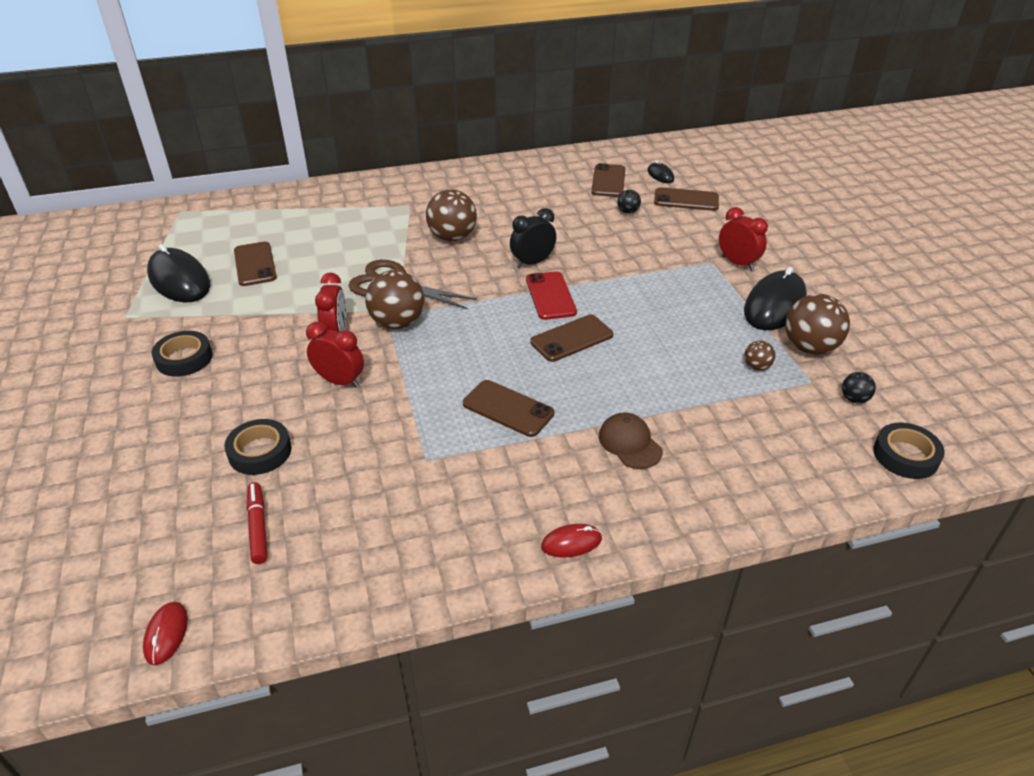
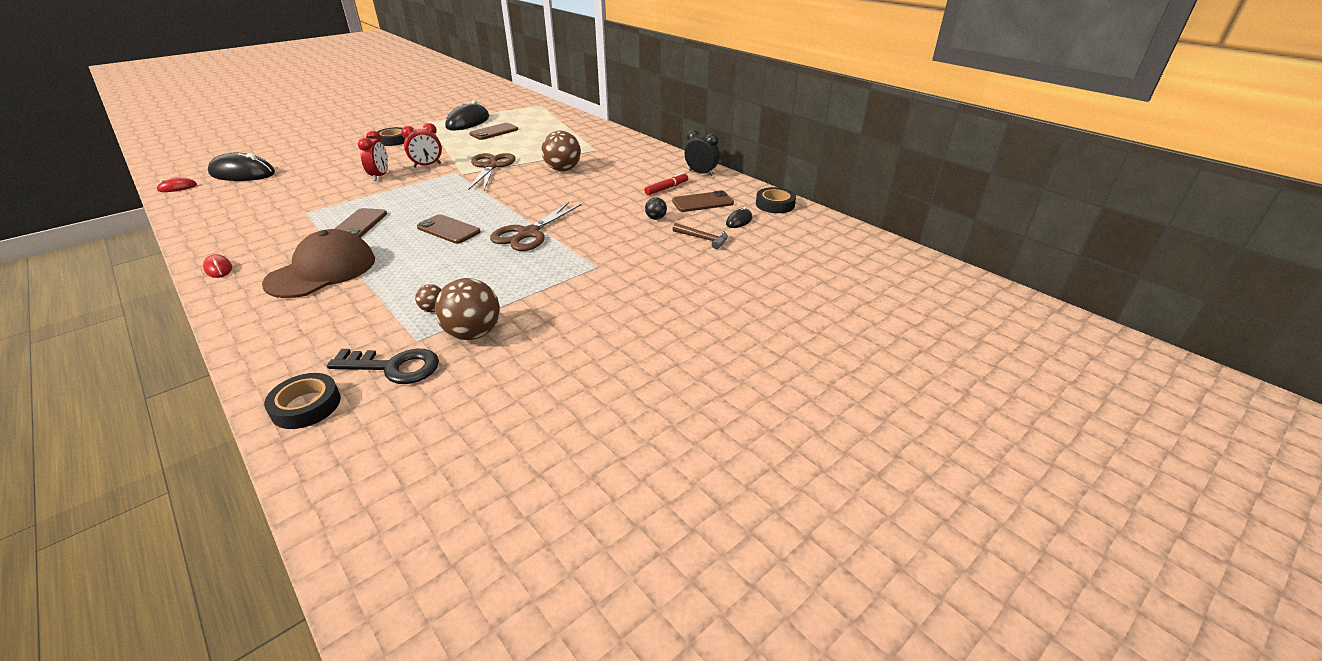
camera: 65 degrees right, 5 degrees down
(258, 527) = (250, 187): red marker -> red marker (666, 188)
(260, 452) = (312, 173): black tape -> black tape (775, 204)
(397, 323) = (447, 176): brown ball -> none
(532, 262) = (546, 199): black clock -> black clock (701, 173)
(550, 296) = (503, 213): red phone -> none
(616, 287) = (528, 233): none -> brown scissors
(630, 443) = (322, 271): brown cap -> brown cap, size x1.90
(686, 200) = (703, 239): brown phone -> brown hammer
(737, 263) = (604, 279): red clock -> none
(774, 305) = (539, 306): black mouse -> black mouse (242, 173)
(854, 399) = (394, 367): black ball -> black key

